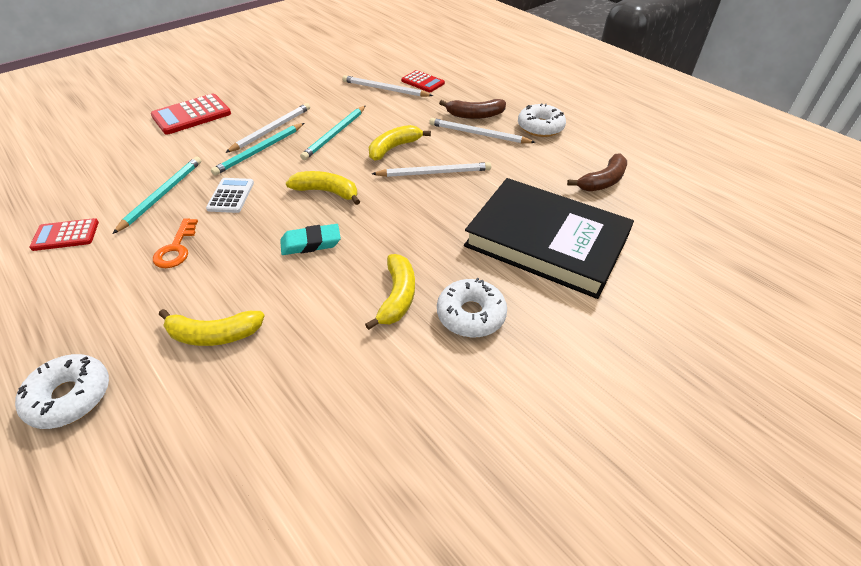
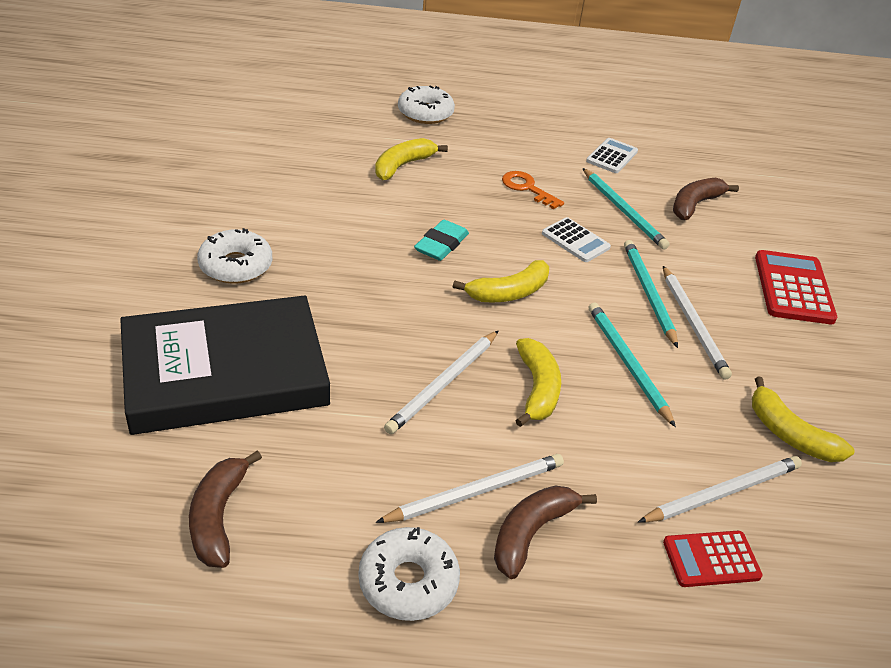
camera: 130 degrees right, 5 degrees down
(65, 235) = (612, 156): red calculator -> white calculator
(117, 173) = (695, 205): none -> brown banana
(397, 296) = (312, 247): yellow banana -> yellow banana (789, 434)

